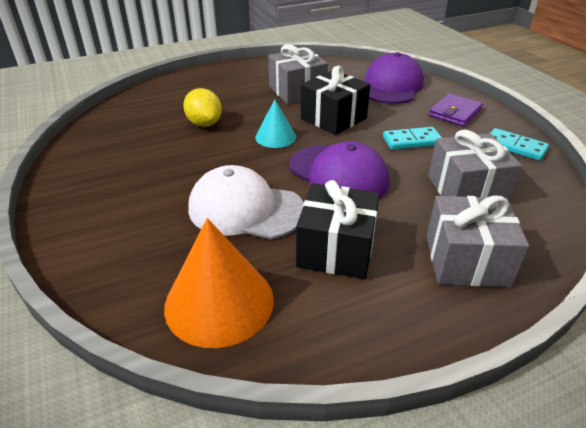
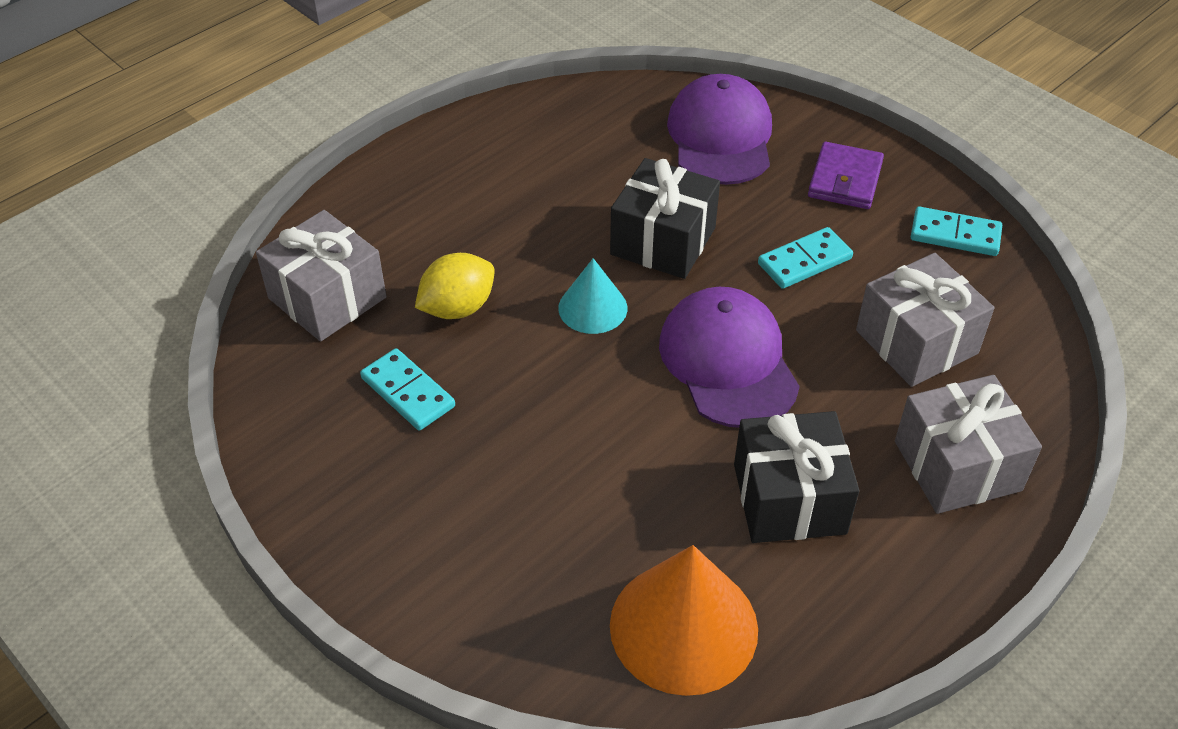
camera: 20 degrees left, 10 degrees up
(151, 150) = (408, 392): none -> turquoise domino
(204, 123) = (457, 308): yellow lemon -> yellow lemon turned 75 degrees counterclockwise
(245, 209) = (630, 466): white cap -> none
(297, 91) = (569, 188): grey gift -> grey gift (327, 298)
(338, 174) = (728, 362): purple cap -> purple cap turned 135 degrees counterclockwise

